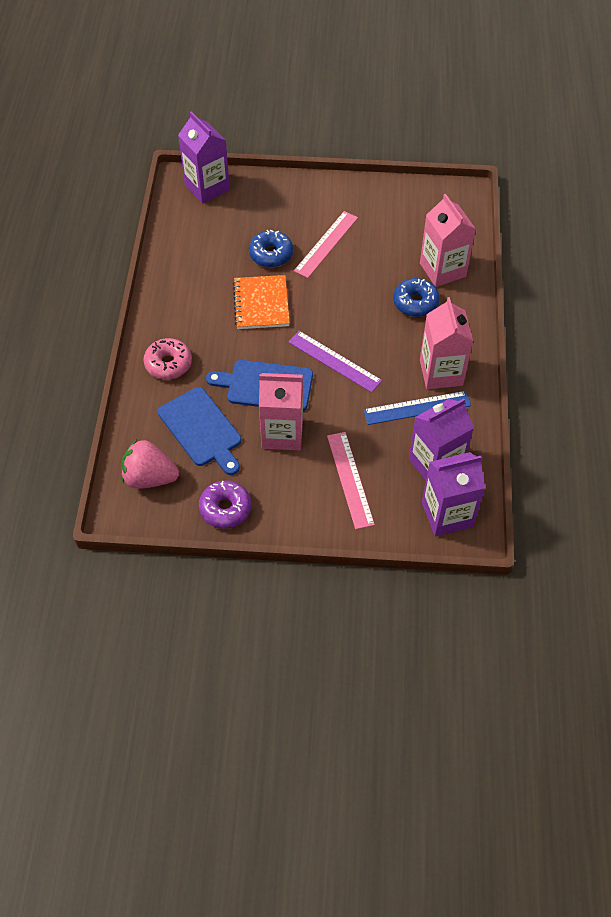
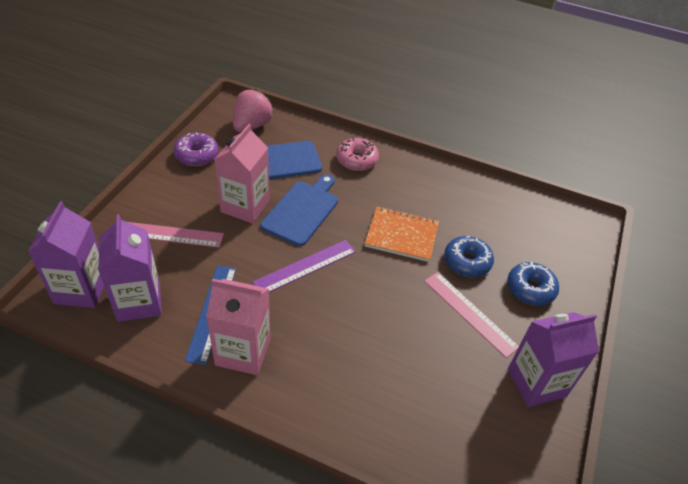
camera: 105 degrees right, 10 degrees down
(207, 187) = (578, 240): purple carton -> purple carton (536, 382)
(415, 303) = (352, 366): blue donut -> blue donut (530, 289)
(442, 270) = (393, 417): pink carton -> none

